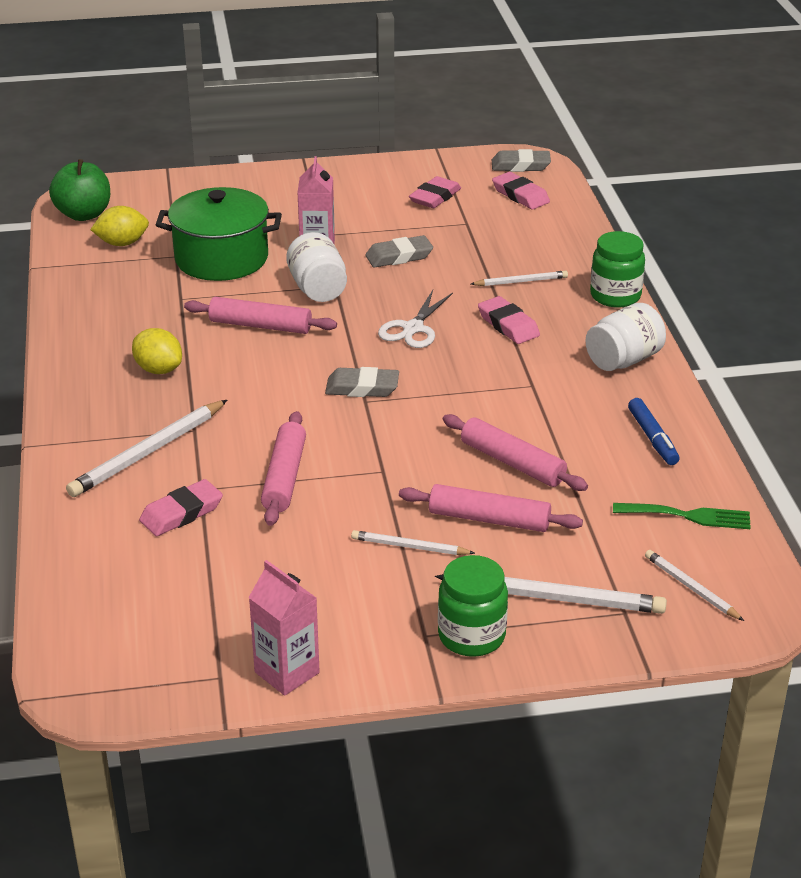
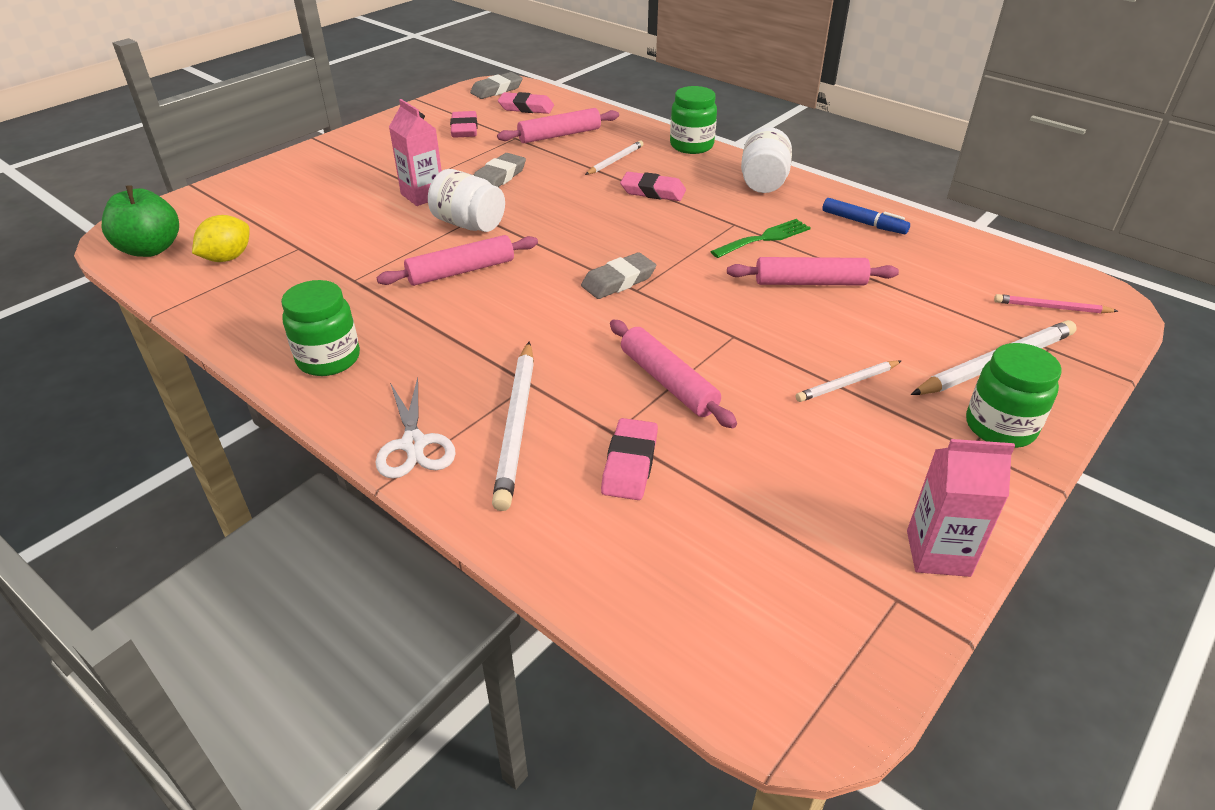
camera: 40 degrees left, 5 degrees up
(96, 349) = (329, 359): none -> green jar
(158, 369) = (419, 348): yellow lemon -> none
(221, 258) = (347, 234): green pot -> none
(413, 328) = (589, 222): white scissors -> white scissors (414, 444)
(489, 519) = (862, 331): pink rolling pin -> pink rolling pin (559, 135)
(688, 516) = (968, 262): green fork -> green fork (765, 238)
(691, 588) = (1051, 308): white pencil -> pink pencil

